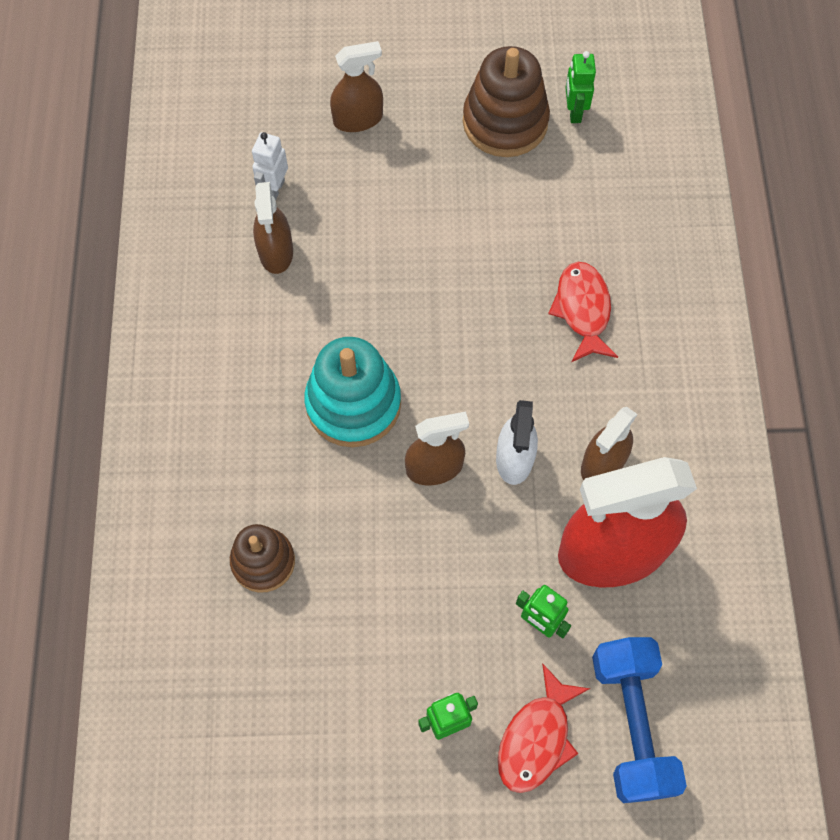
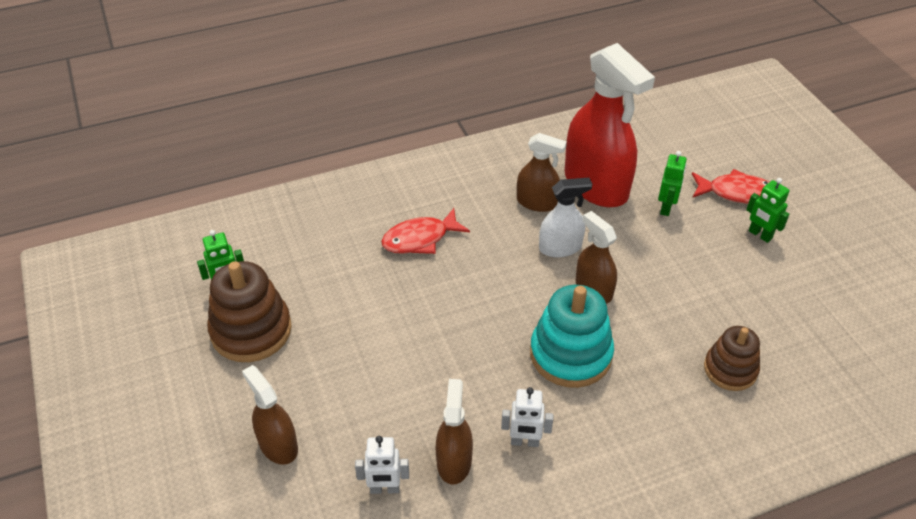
camera: 110 degrees left, 20 degrees down
(269, 319) = (524, 442): none -> white robot
(276, 252) = (454, 461): brown spray bottle -> brown spray bottle turned 60 degrees counterclockwise
(631, 724) = (696, 155): blue dumbbell -> none

